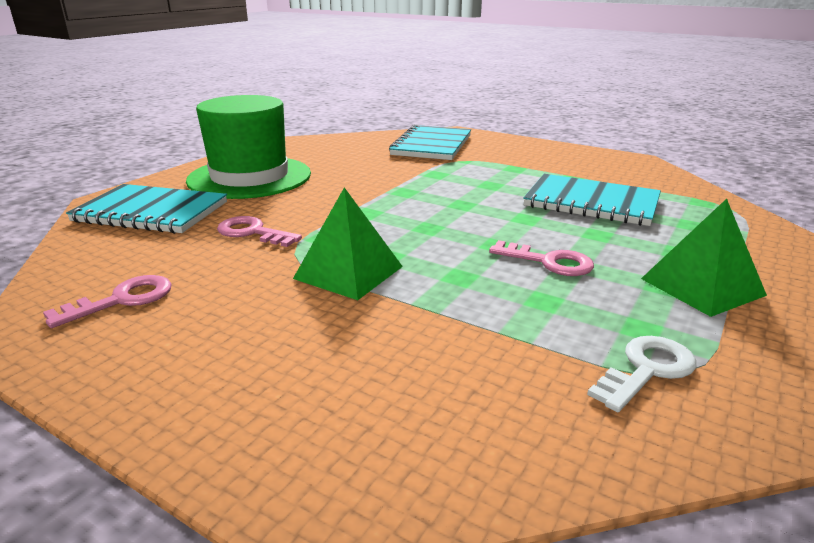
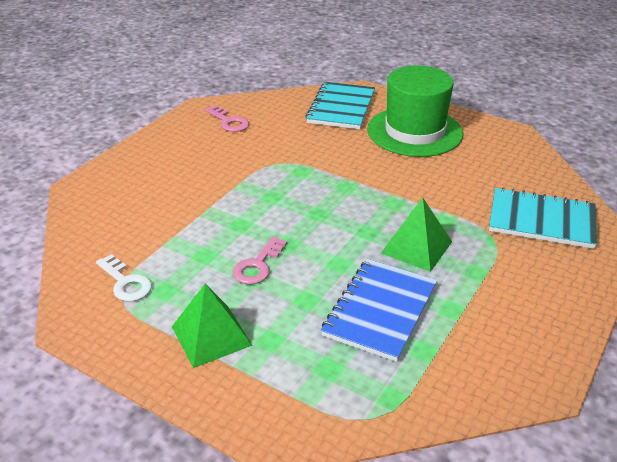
camera: 90 degrees right, 10 degrees up
(253, 232) = (309, 146): pink key -> none
(348, 272) = (251, 183): green pyramid -> green pyramid (416, 247)
(591, 203) = (380, 310): turquoise notebook -> blue notebook

